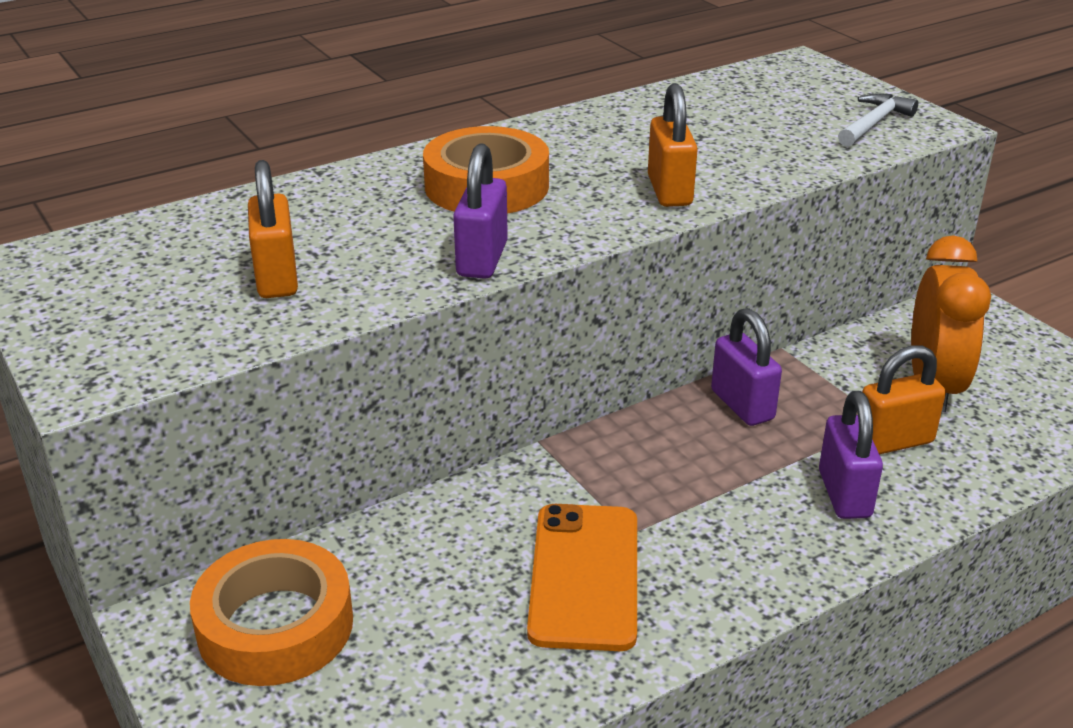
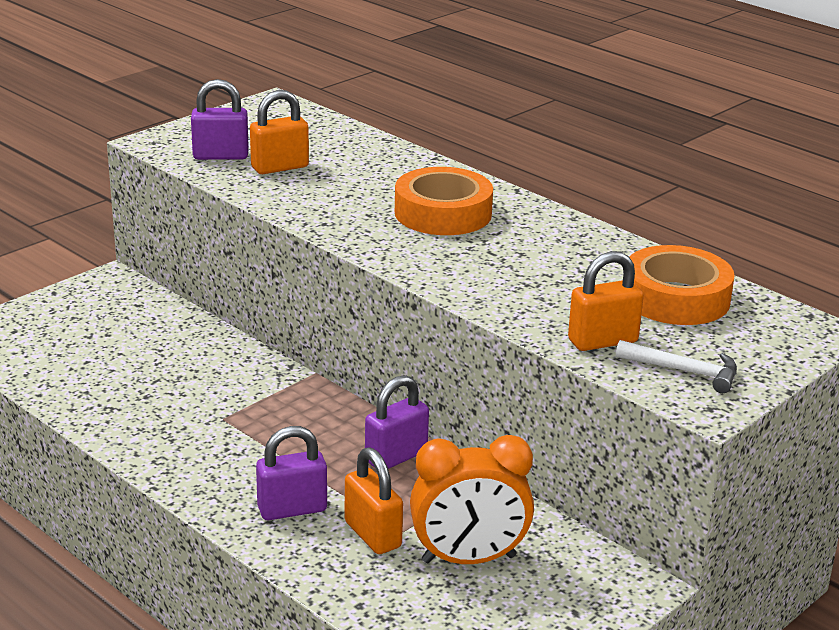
camera: 75 degrees right, 5 degrees down
(275, 626) = (112, 310): orange tape -> orange tape (676, 298)
(482, 259) = (329, 223): purple padlock -> purple padlock (220, 156)
(584, 576) = (173, 404): orange phone -> none
(669, 191) = (473, 280): orange padlock -> orange padlock (602, 341)

